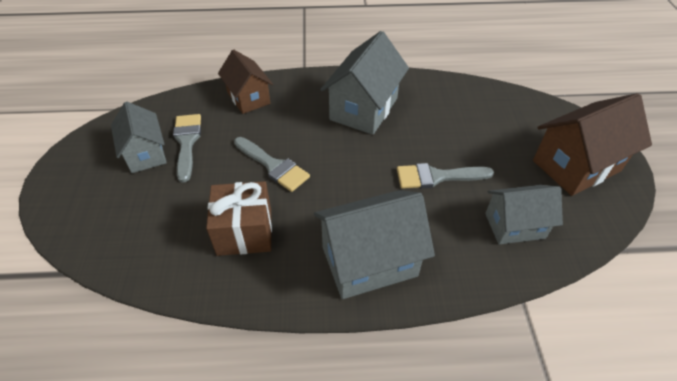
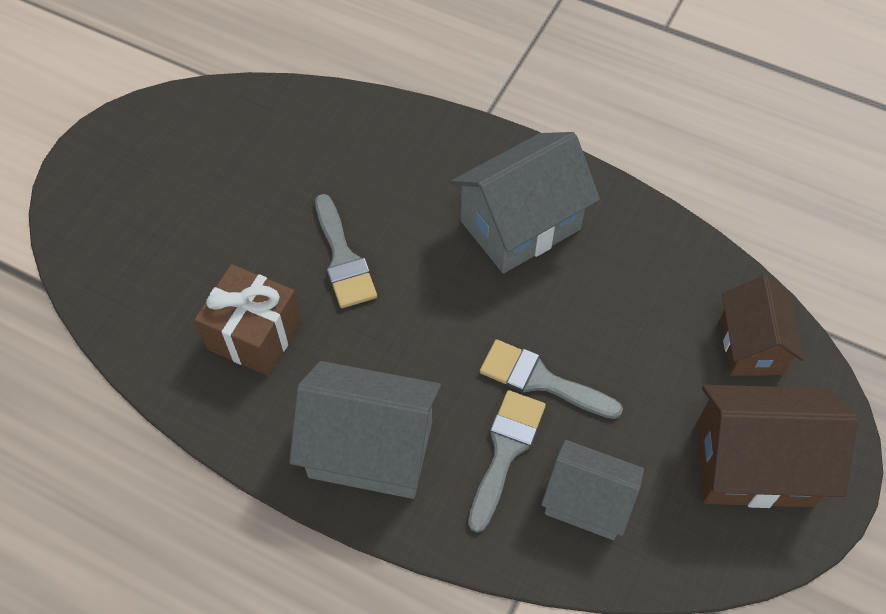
camera: 30 degrees right, 10 degrees up
(145, 154) = (204, 165): grey house -> none
(187, 142) = (260, 171): grey brush -> grey brush (505, 451)
(248, 98) = (377, 134): brown house -> brown house (751, 345)

